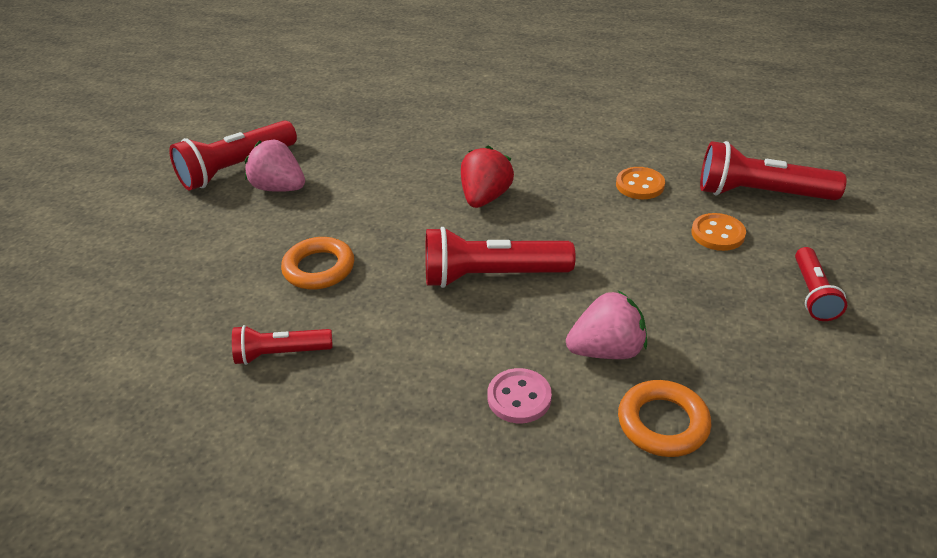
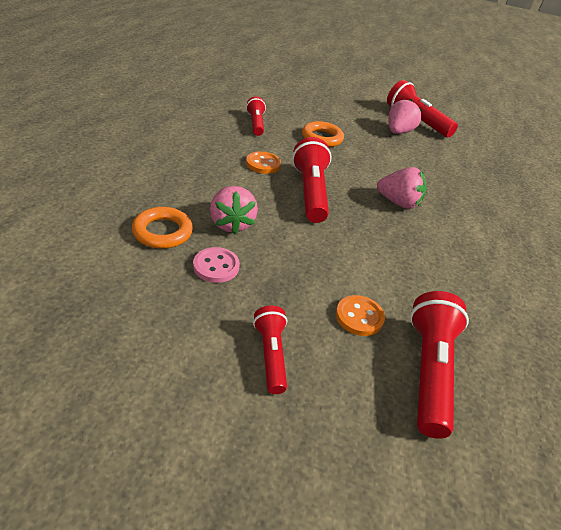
camera: 85 degrees right, 0 degrees up
(485, 198) = (398, 203): red strawberry -> pink strawberry
(519, 397) = (202, 185): pink button -> pink button (216, 266)
(640, 185) = (429, 286): orange button -> orange button (263, 164)
(812, 294) = (271, 355): red flashlight -> red flashlight turned 75 degrees clockwise

